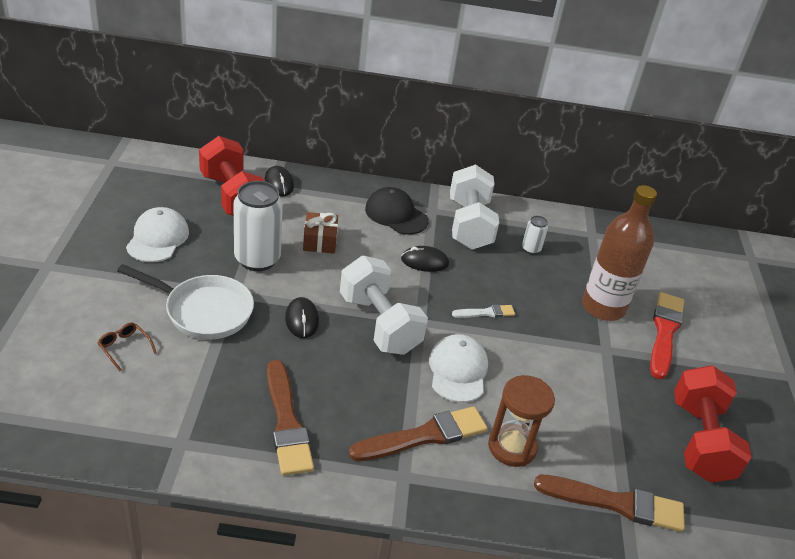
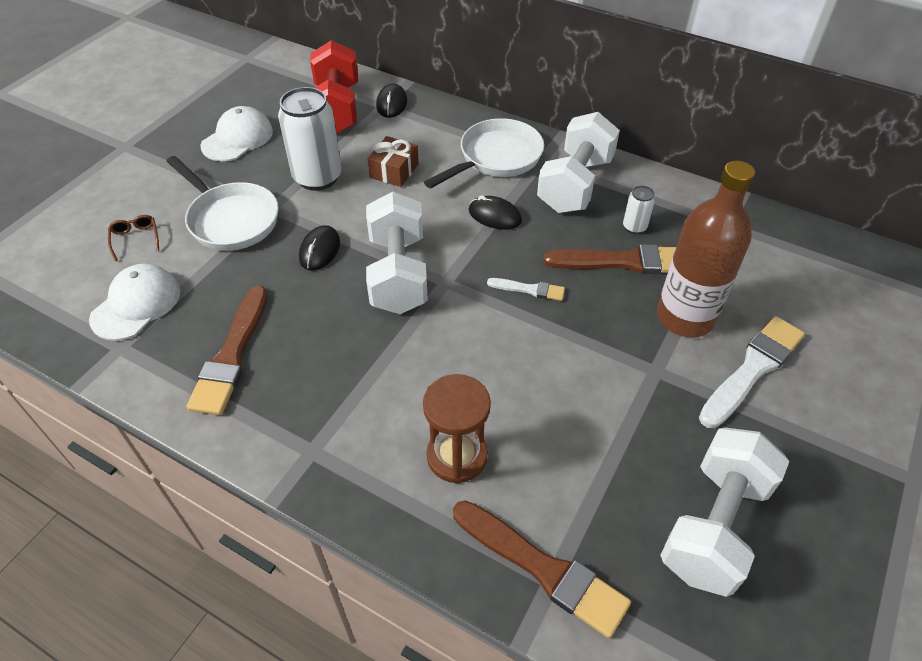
camera: 30 degrees right, 10 degrees up
(396, 215) = (496, 158): black cap -> white pan
(424, 436) = (364, 412): brown brush -> brown brush (623, 262)
(458, 370) = (452, 348): white cap -> white cap (136, 304)
(664, 332) = (752, 369): red brush -> white brush
(700, 441) = (714, 525): red dumbbell -> white dumbbell

